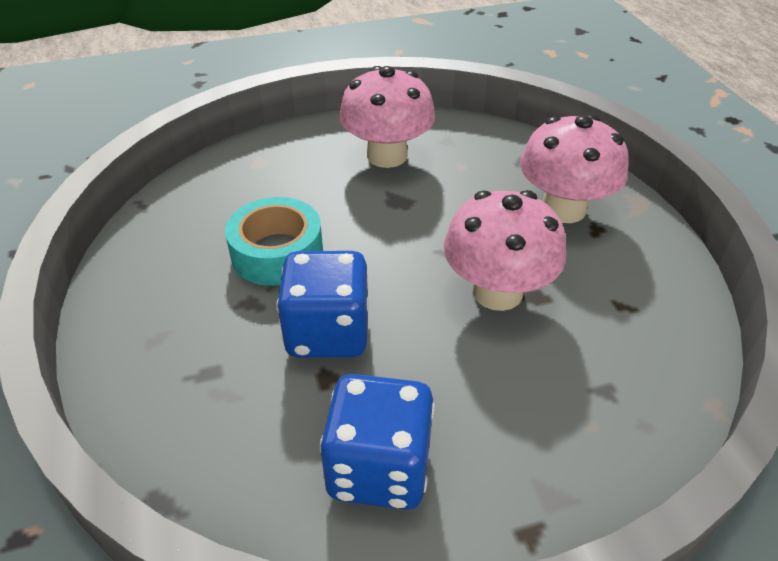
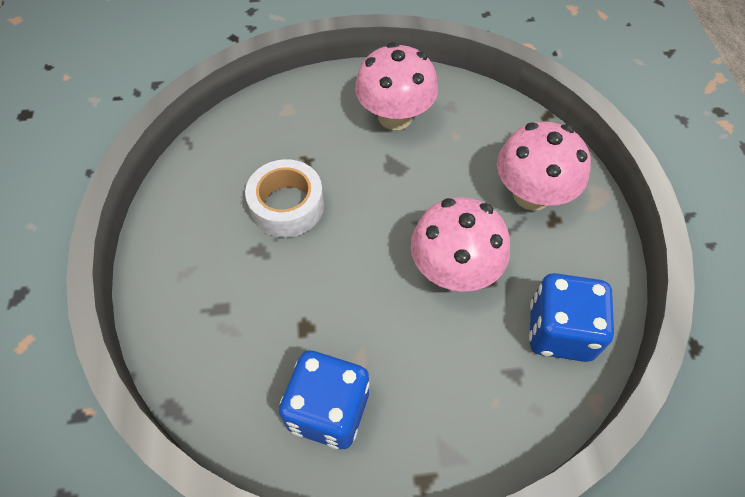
camera: 10 degrees right, 15 degrees up
(277, 253) = (287, 206): turquoise tape -> white tape
(328, 332) = (313, 287): blue dice -> blue dice (559, 331)

